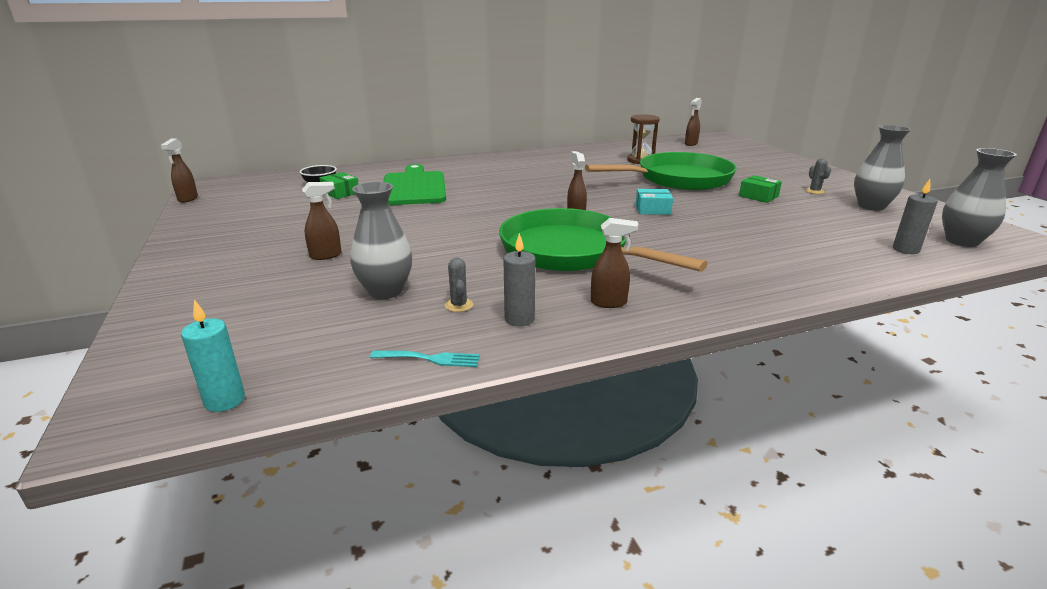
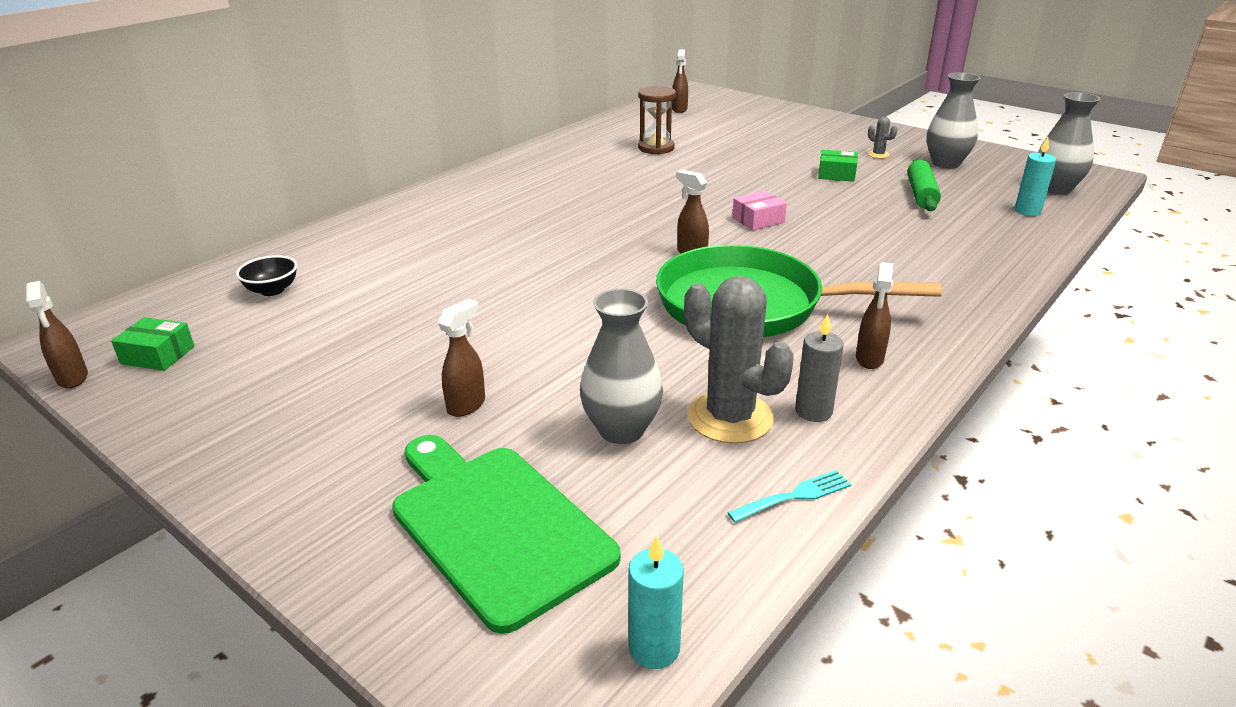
camera: 30 degrees left, 5 degrees up
(340, 193) = (328, 296): green box -> green box (158, 355)
(414, 187) = (426, 259): green cutting board -> green cutting board (496, 526)
(459, 305) = (730, 418): grey cactus -> grey cactus, size x2.34
(609, 303) = (869, 359): brown spray bottle -> brown spray bottle turned 135 degrees clockwise
(652, 209) = (758, 220): turquoise box -> pink box
(678, 179) = (731, 168): green pan -> none
(815, 220) = (921, 194): none -> green rolling pin
(905, 249) = (1027, 211): grey candle -> turquoise candle

